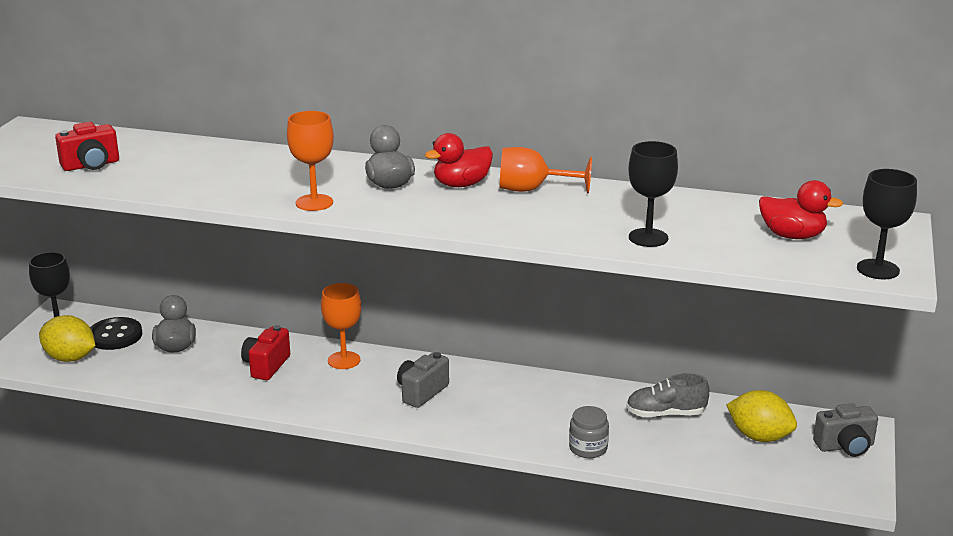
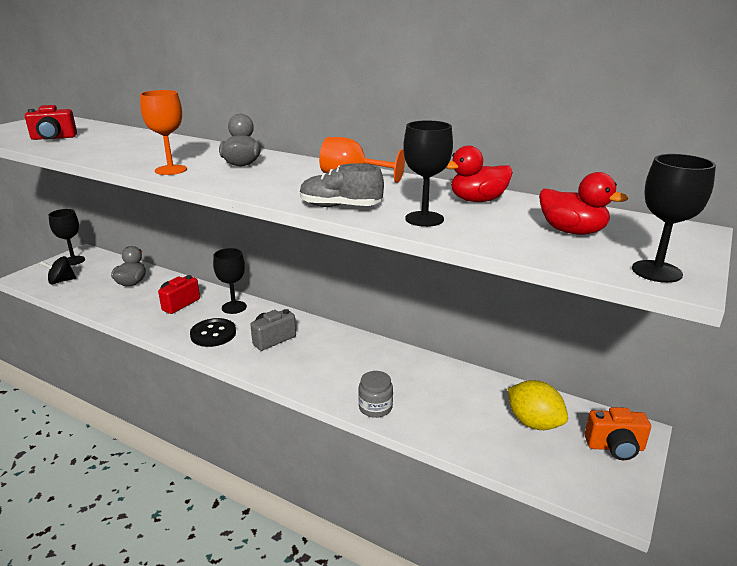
camera: 15 degrees right, 0 degrees up
(70, 358) = (61, 281): yellow lemon -> black spinning top
(115, 336) = (101, 271): black button -> black button (213, 334)
(344, 360) = (234, 307): orange goblet -> black goblet
(461, 184) = (298, 169): red duck -> red duck (477, 200)
(665, 414) = (457, 388): grey shoe -> grey shoe (340, 207)
(845, 446) = (615, 447): grey camera -> orange camera

